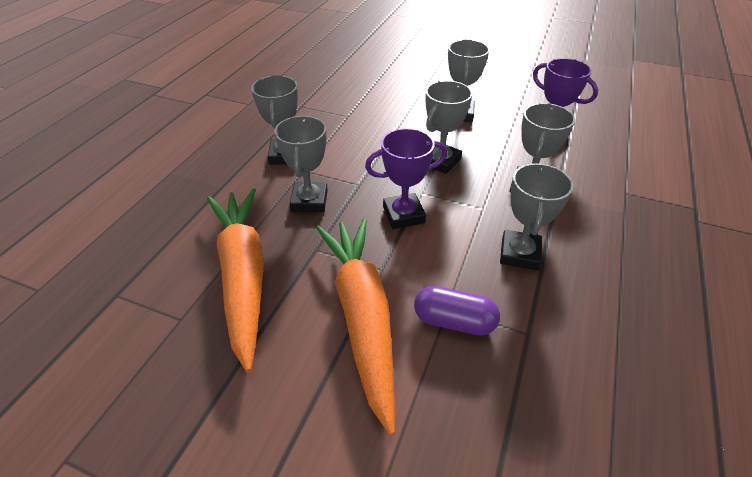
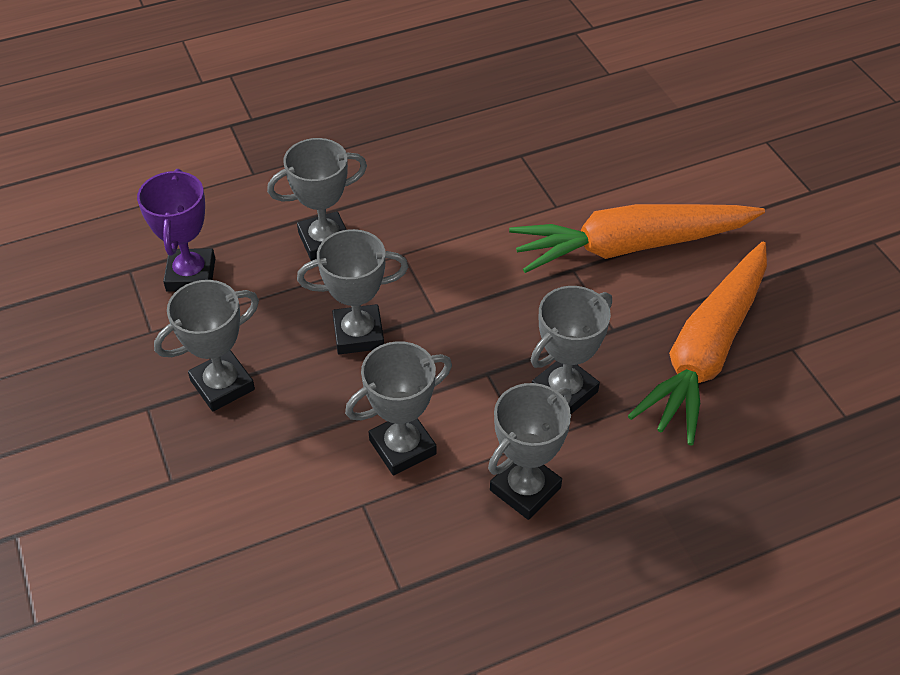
camera: 135 degrees left, 5 degrees up
(362, 315) = (630, 246): orange carrot -> orange carrot turned 45 degrees clockwise
(403, 215) = (487, 302): purple trophy -> none
(454, 321) = (563, 195): purple capsule -> none
(519, 254) = (438, 199): grey trophy -> grey trophy (402, 447)

